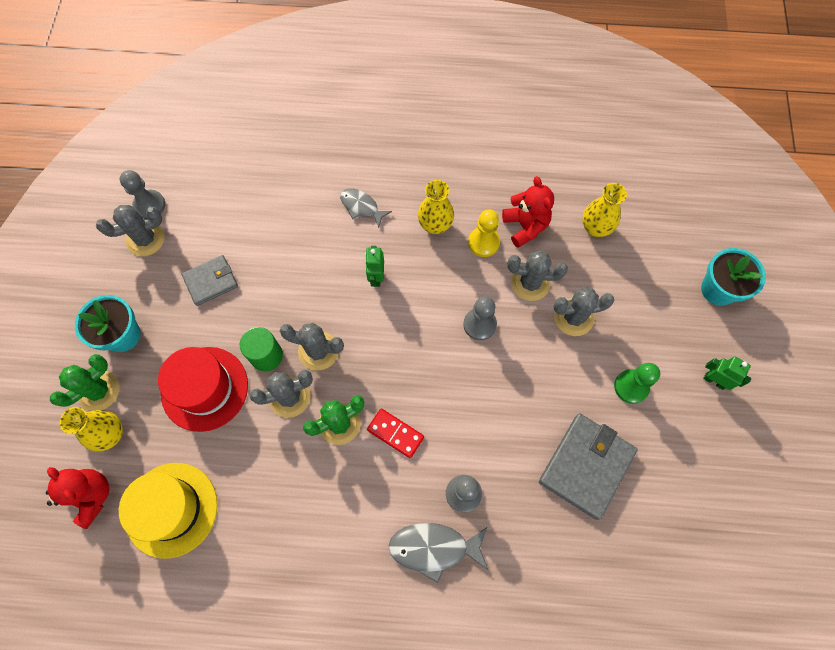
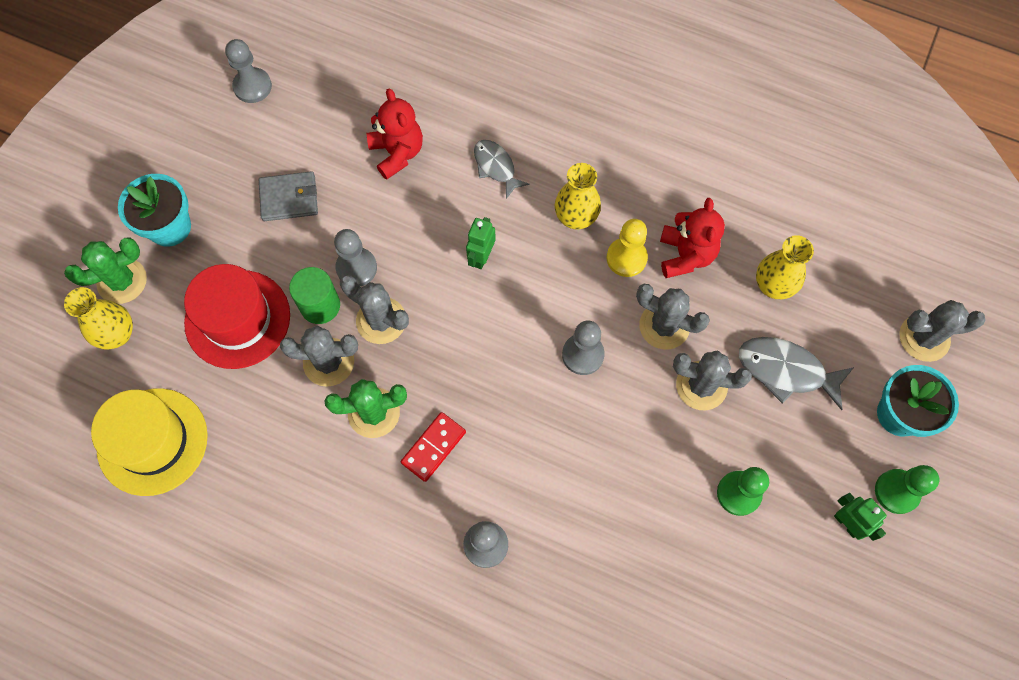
camera: 20 degrees right, 0 degrees up
(92, 496) = (73, 395): red teddy bear -> red teddy bear (397, 153)
(145, 239) = (234, 125): grey cactus -> grey cactus (924, 338)
(284, 317) = (356, 268): none -> grey pawn
(395, 433) = (433, 447): red domino -> red domino turned 75 degrees clockwise
(434, 548) = (427, 594): grey fish -> grey fish (786, 371)
(586, 466) = (645, 567): grey wallet -> none
(738, 345) = (897, 492): none -> green pawn

